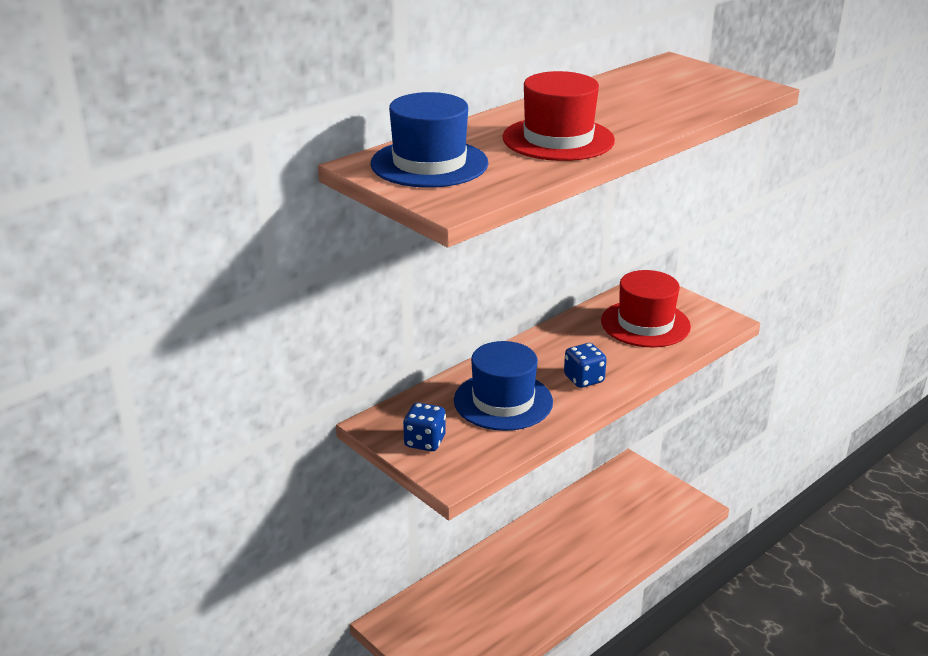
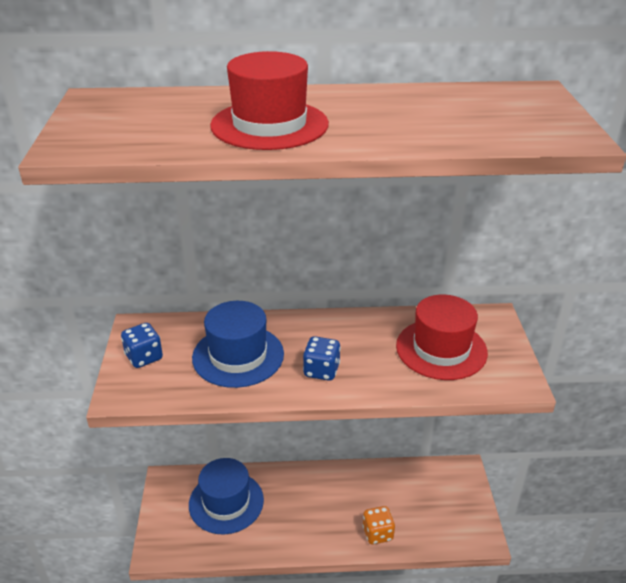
camera: 40 degrees right, 5 degrees up
(429, 163) = (131, 111): blue hat -> blue hat (226, 502)
(620, 550) = (377, 533): none -> orange dice

